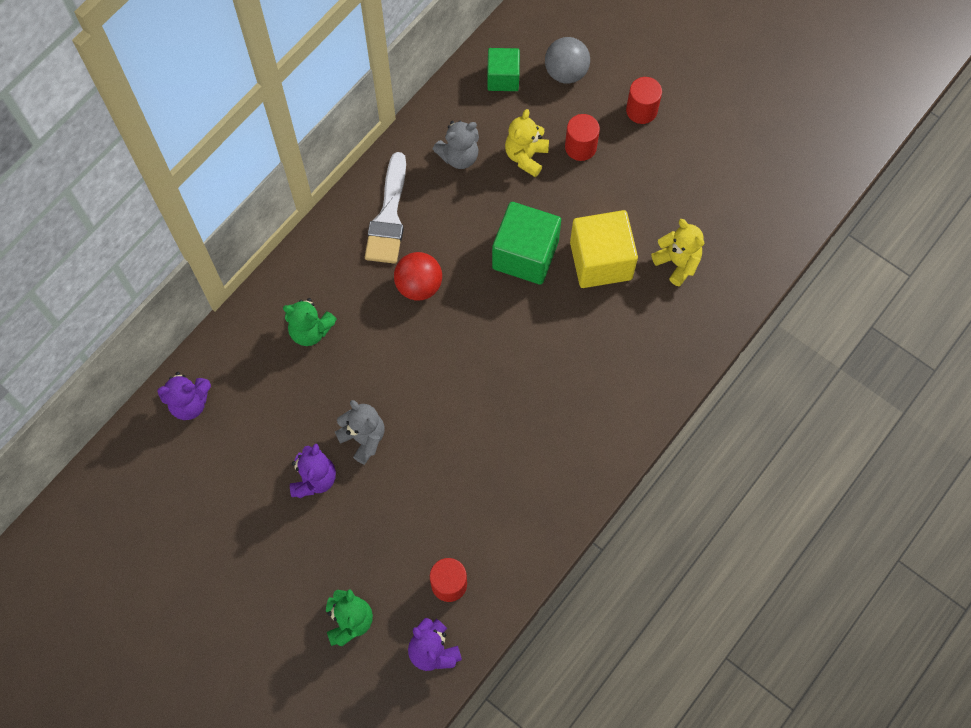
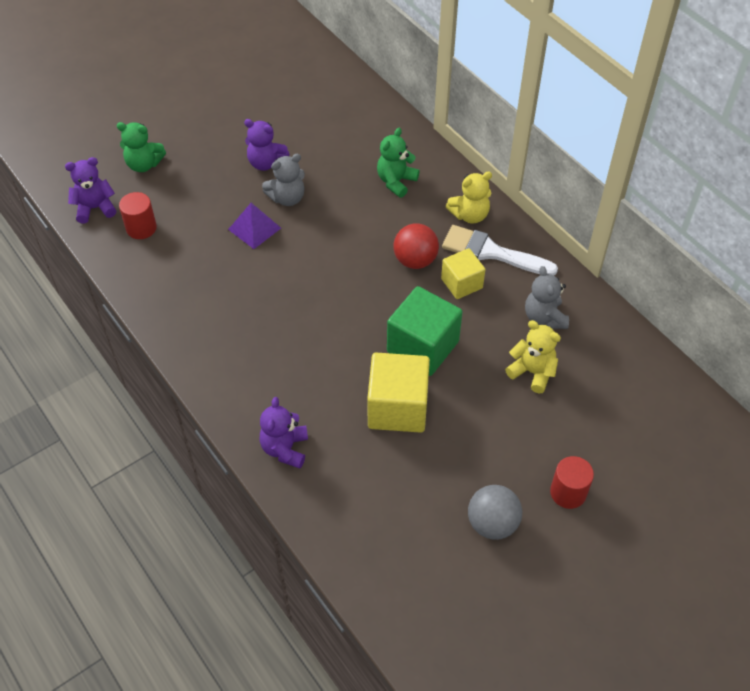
camera: 105 degrees right, 15 degrees down
(189, 403) = (358, 103): purple teddy bear -> purple teddy bear (285, 449)
(417, 459) = (254, 228): none -> purple pyramid
(437, 236) = (461, 283): none -> yellow cube
(503, 78) = (630, 373): green cube -> none
(566, 72) = (629, 432): grey ball -> grey ball (492, 523)
(580, 147) = (533, 422): red cylinder -> none
(677, 263) = (375, 476): yellow teddy bear -> yellow teddy bear (469, 215)

